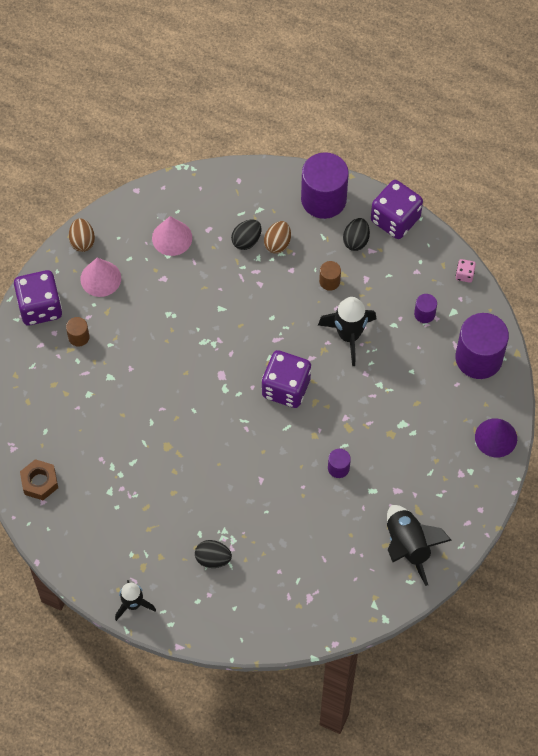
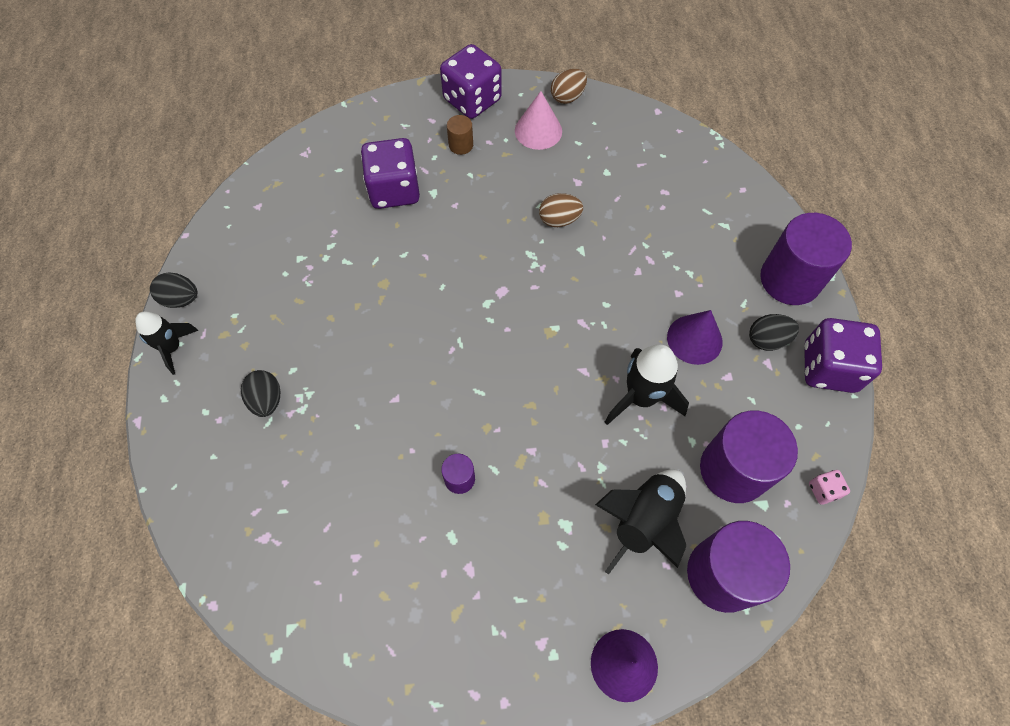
camera: 60 degrees right, 0 degrees up
(39, 482) = (278, 193): brown nut -> none
(172, 238) = (629, 165): pink cone -> none
(246, 240) = (679, 232): black egg -> black egg (181, 299)
(277, 243) = (699, 263): brown egg -> brown egg (559, 220)
(286, 388) = (528, 364): purple dice -> purple dice (394, 190)
(329, 281) = (694, 339): brown cylinder -> purple cone
(408, 546) = (397, 628): black rocket -> black rocket (643, 521)
(424, 314) = (733, 470): purple cylinder -> purple cylinder, size x2.22

